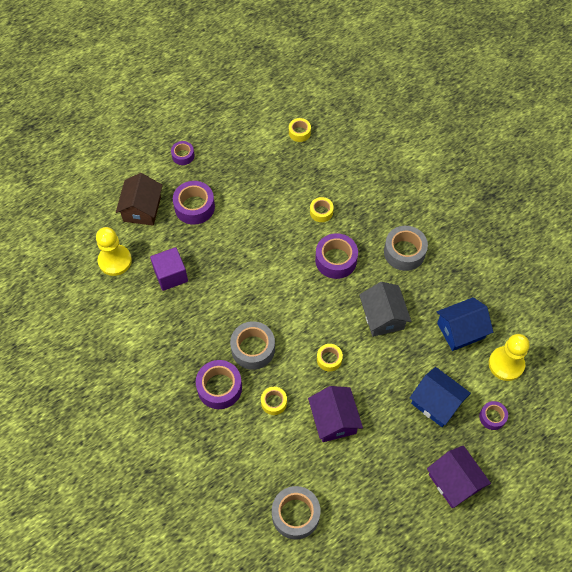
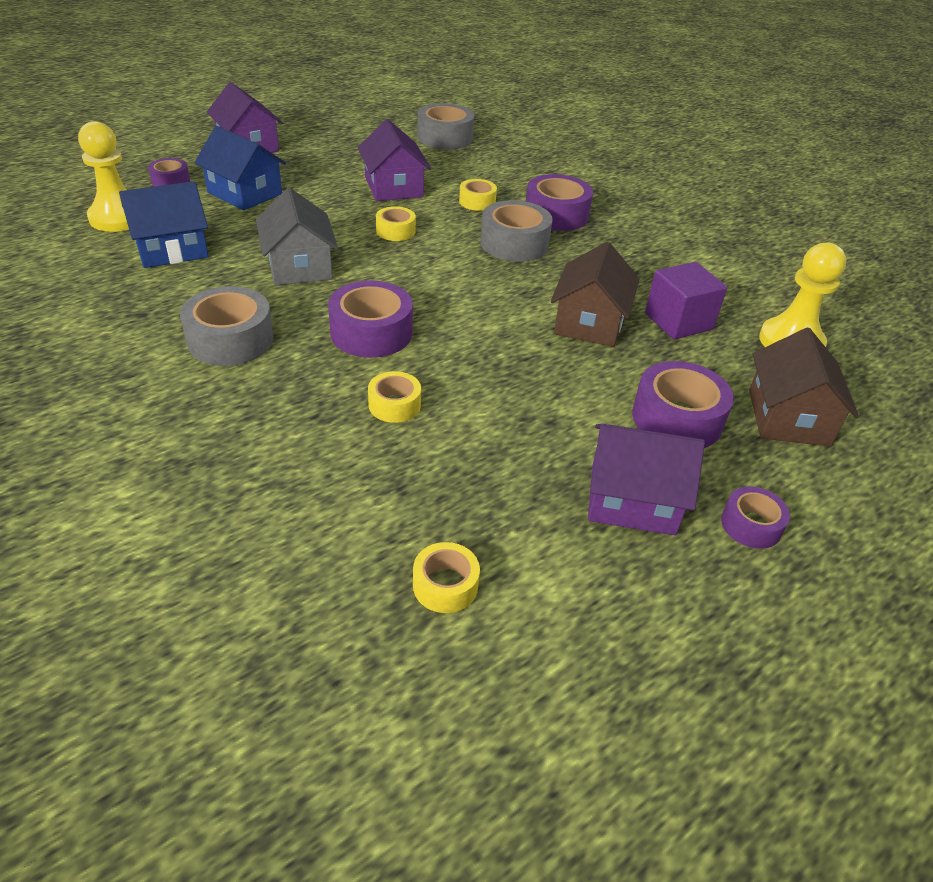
camera: 175 degrees right, 20 degrees down
(220, 272) = (589, 322): none -> brown house
(226, 166) = (632, 500): none -> purple house

